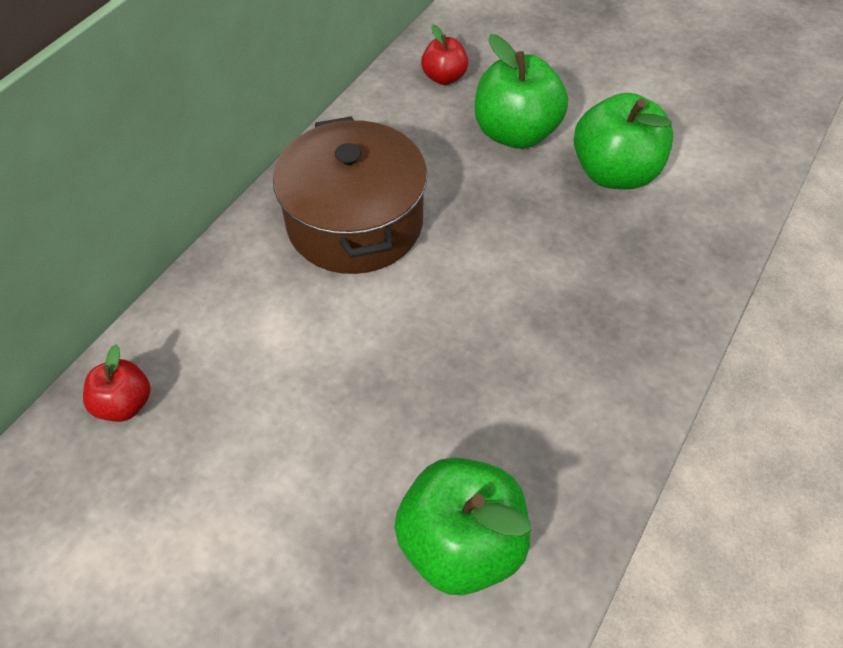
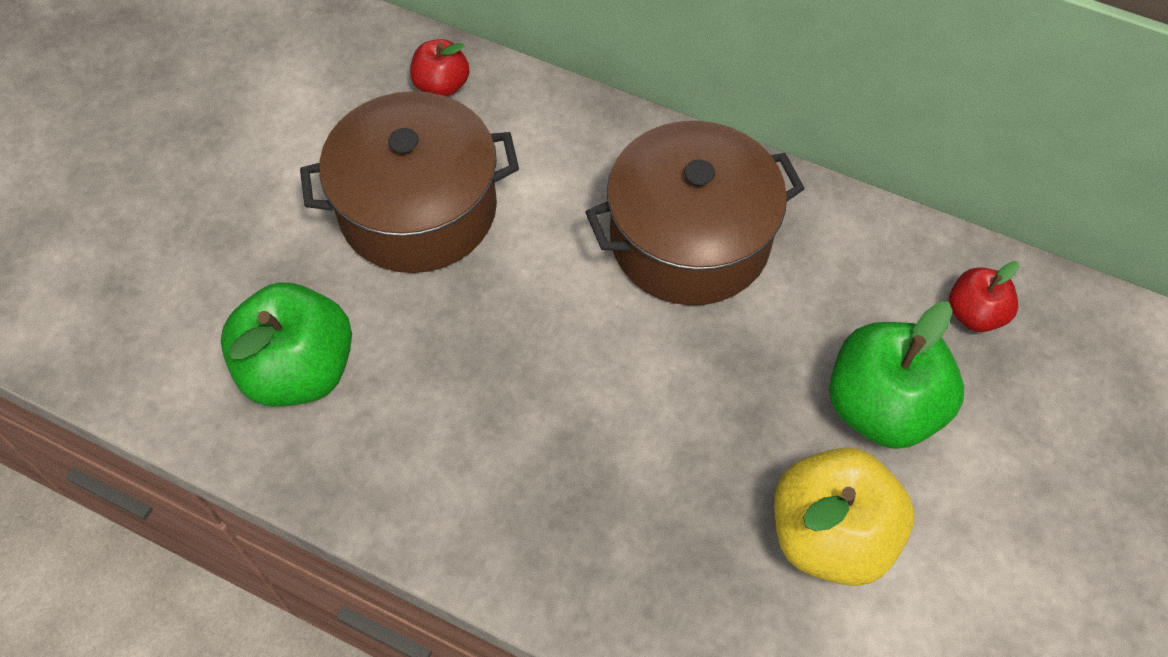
camera: 85 degrees right, 5 degrees up
(281, 429) = (418, 209): none -> brown pot
(614, 173) = (830, 535): green apple -> yellow apple

